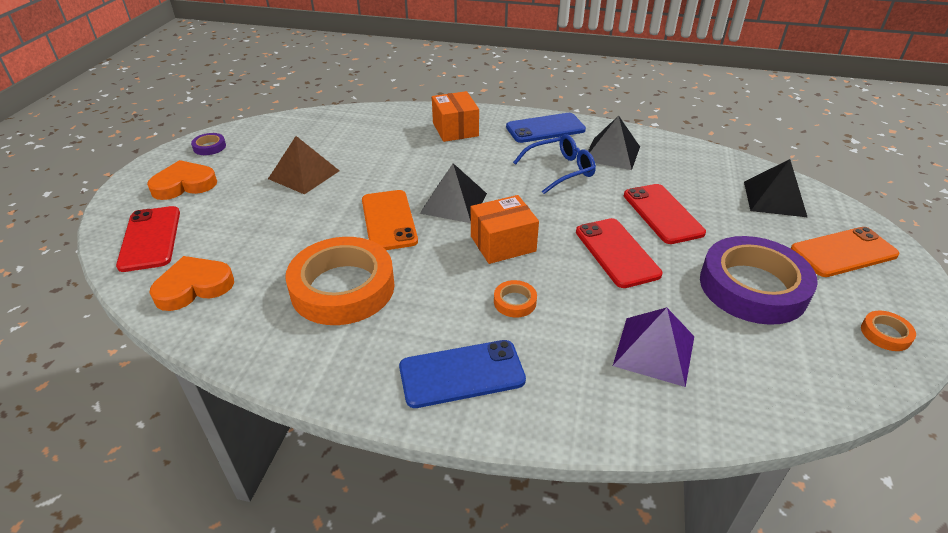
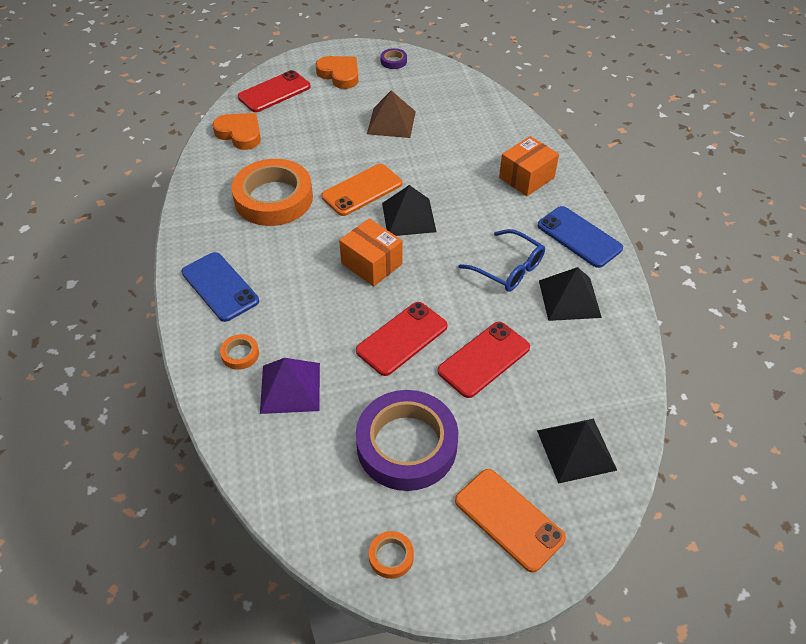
camera: 65 degrees right, 10 degrees up
(515, 302) = (305, 292): orange tape -> orange tape (240, 354)

